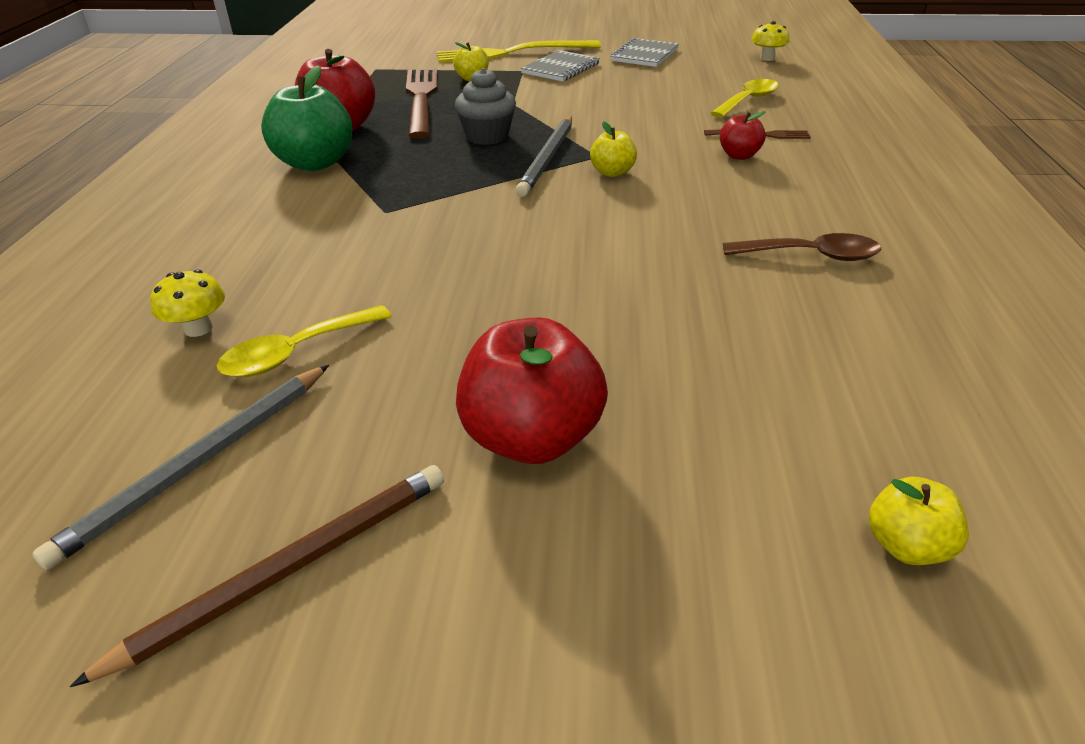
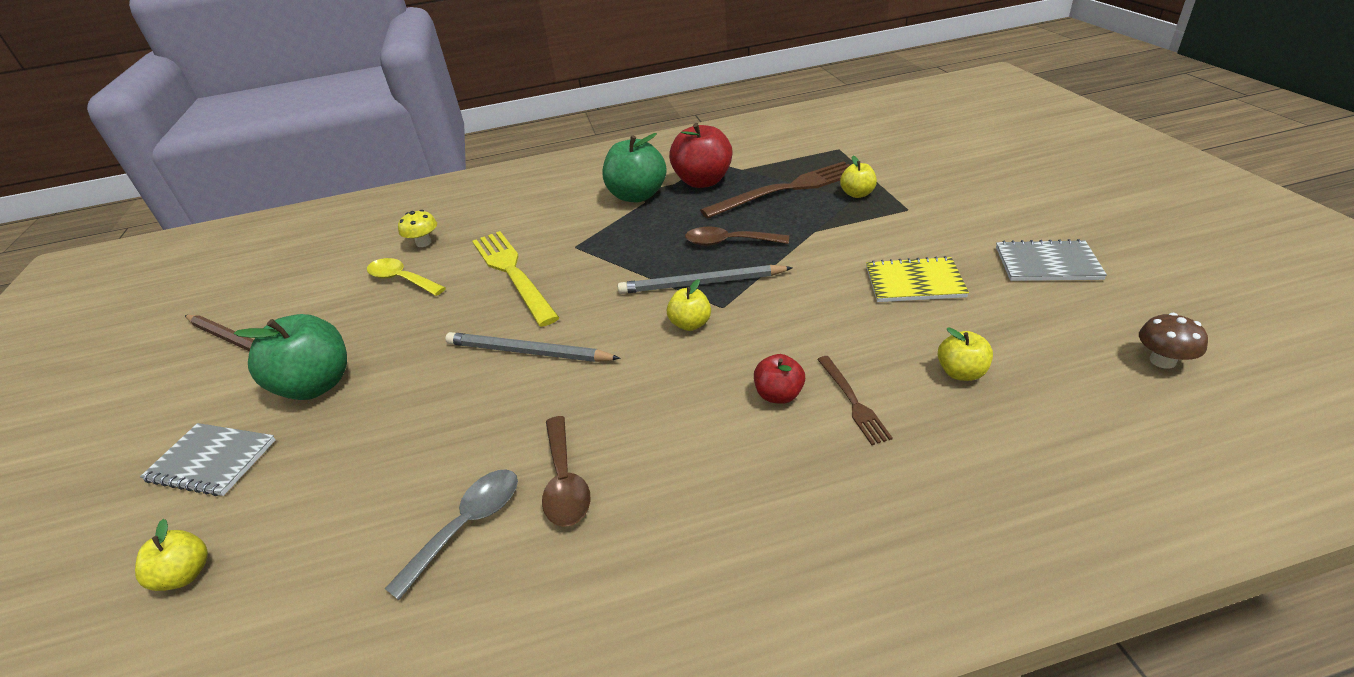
camera: 75 degrees right, 0 degrees up
(200, 463) = (312, 290): grey pencil -> grey pencil (527, 352)
(487, 136) = (729, 242): grey cupcake -> brown spoon
(512, 53) = (953, 189): yellow fork -> yellow fork (512, 273)
(531, 438) = (316, 385): red apple -> green apple
(560, 68) = (937, 226): grey notebook -> grey notebook (212, 461)
(630, 90) = (914, 282): none -> yellow notebook
(748, 101) = (961, 372): yellow spoon -> yellow apple
(767, 58) = (1162, 361): yellow mushroom -> brown mushroom
(857, 311) = (468, 526): none -> grey spoon

